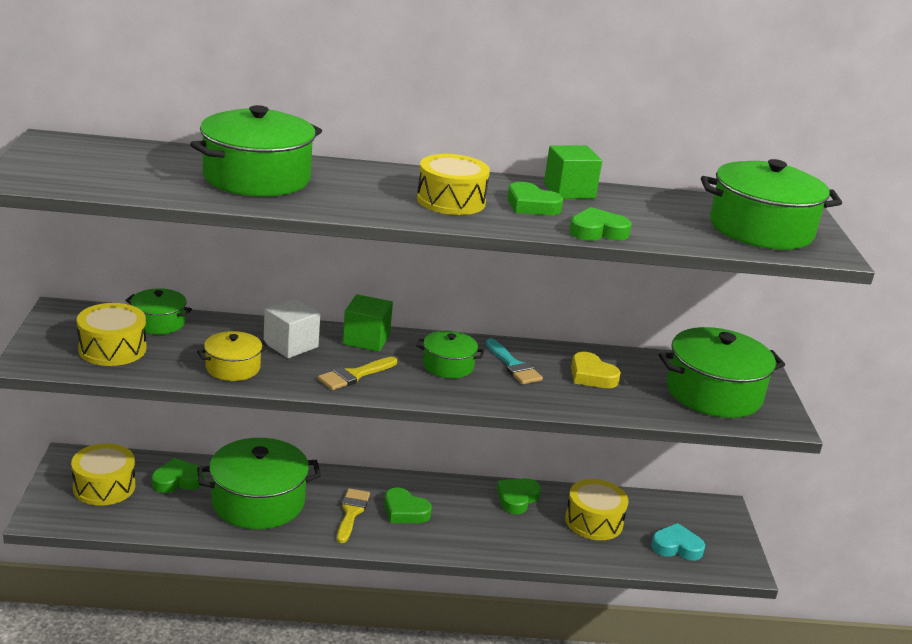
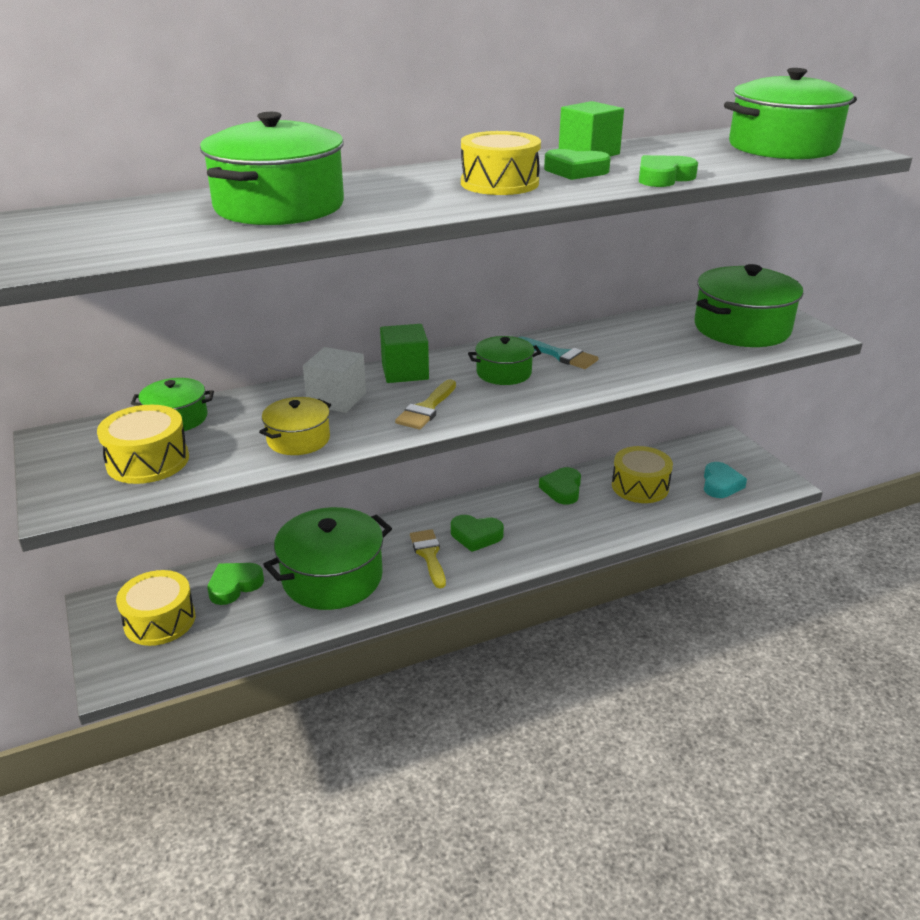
camera: 20 degrees left, 5 degrees up
(591, 376) = (633, 344): yellow heart -> none
(676, 547) = (720, 484): turquoise heart -> turquoise heart turned 120 degrees clockwise

